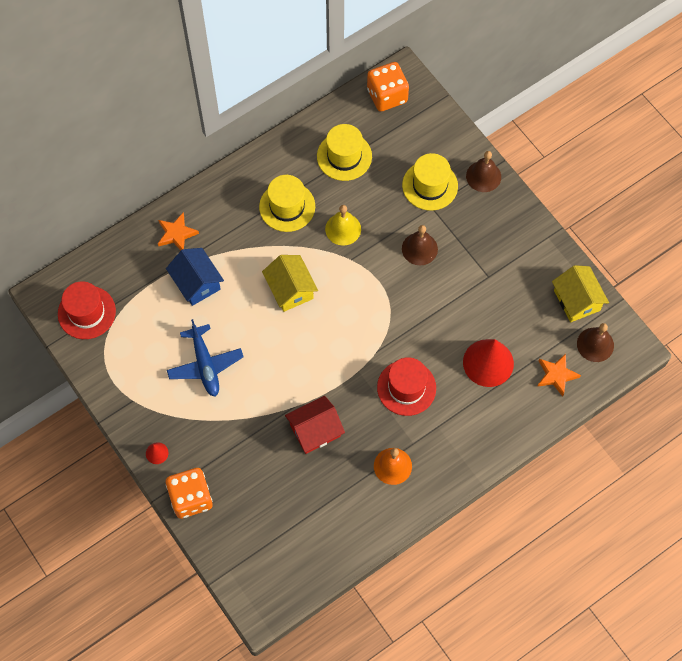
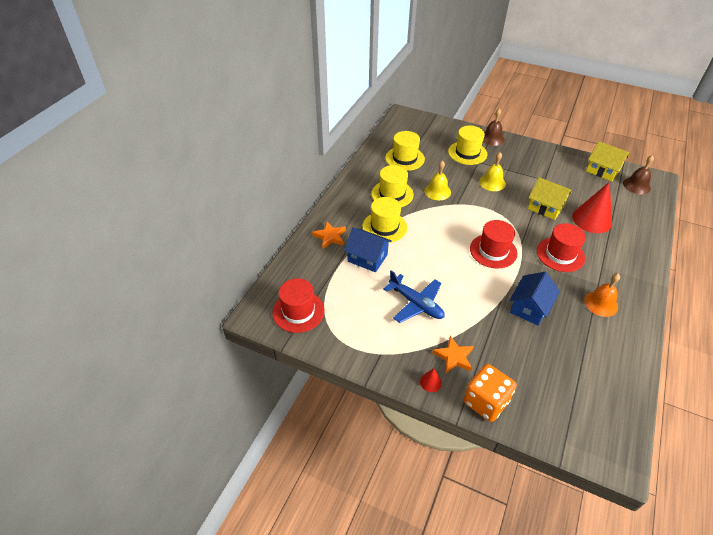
camera: 30 degrees left, 20 degrees down
(244, 250) = (384, 227): none -> yellow hat
(290, 289) = (434, 234): yellow house -> yellow house (545, 207)
(315, 430) = (529, 307): red house -> blue house
(336, 344) = (493, 251): none -> red hat
(387, 96) = (403, 125): orange dice -> none
(419, 248) = (492, 182): brown bell -> yellow bell
(556, 375) = (635, 209): orange star -> orange star (454, 357)

